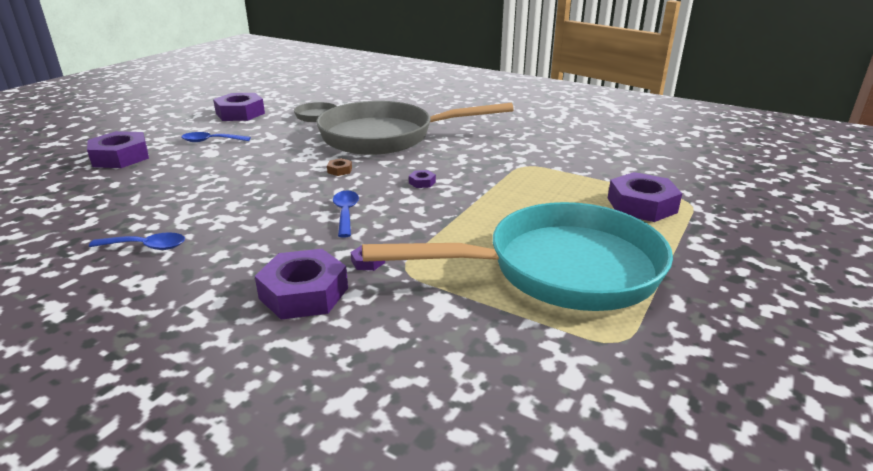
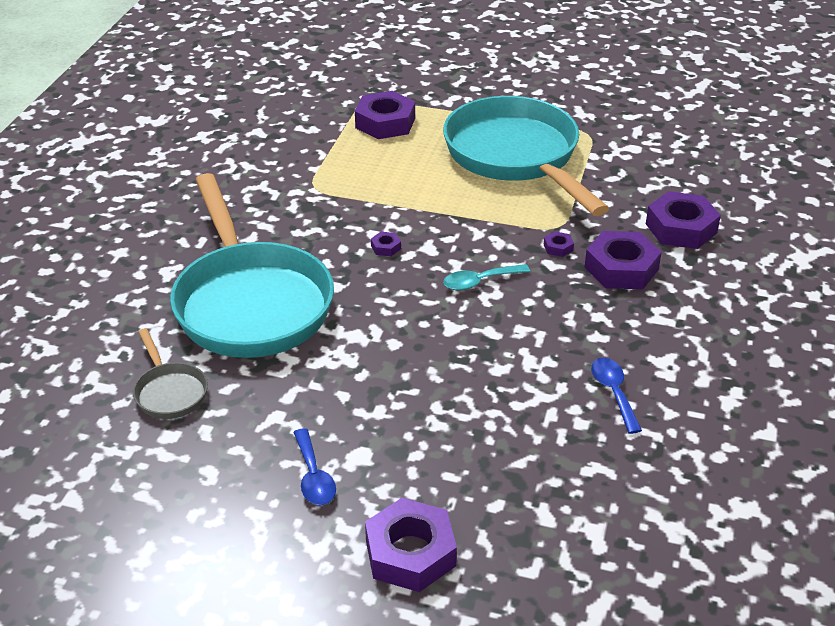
camera: 105 degrees left, 10 degrees up
(240, 113) = (171, 498): purple nut -> purple nut (681, 228)
(339, 170) = (376, 314): brown nut -> none
(345, 213) = (479, 282): blue spoon -> turquoise spoon
(386, 137) = (251, 303): grey pan -> turquoise pan

